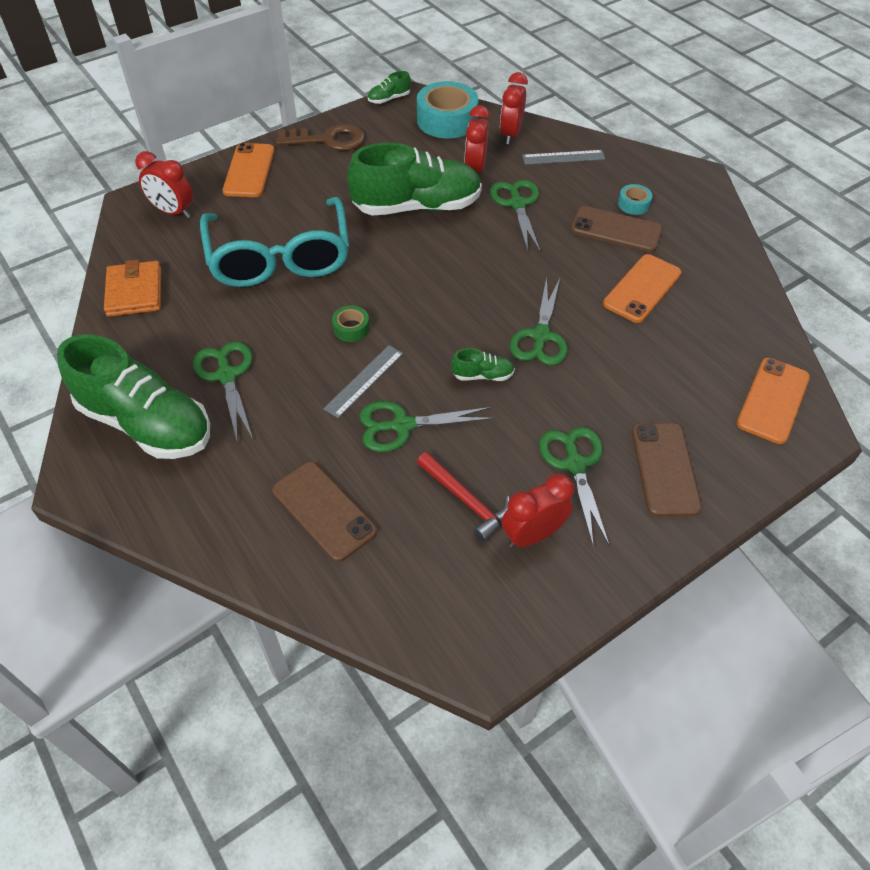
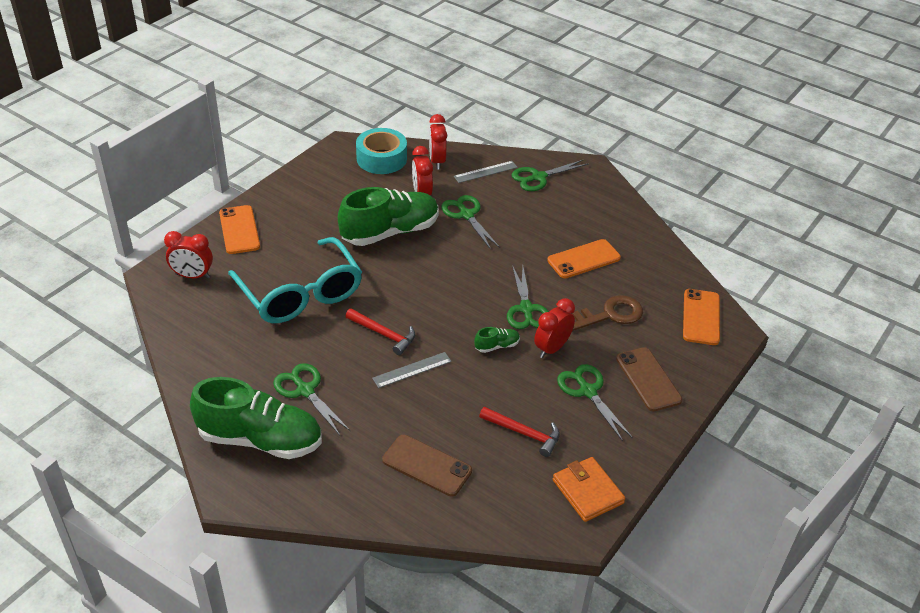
camera: 20 degrees left, 10 degrees down
(134, 292) = (195, 345): orange wallet -> orange wallet (587, 491)
(328, 140) = (292, 192): brown key -> brown key (609, 315)
(351, 328) = (384, 334): green tape -> red hammer
(364, 380) = (412, 370): grey ruler -> grey ruler turned 45 degrees clockwise
(389, 99) = (326, 149): green shoe -> none
(402, 425) = (455, 394): green scissors -> green scissors (538, 177)
(532, 535) = (578, 444): red clock -> red clock (551, 348)
(616, 230) = (547, 220): brown phone -> none
(633, 204) = (552, 198): turquoise tape -> none
(642, 289) = (584, 259): orange phone -> orange phone turned 45 degrees clockwise

